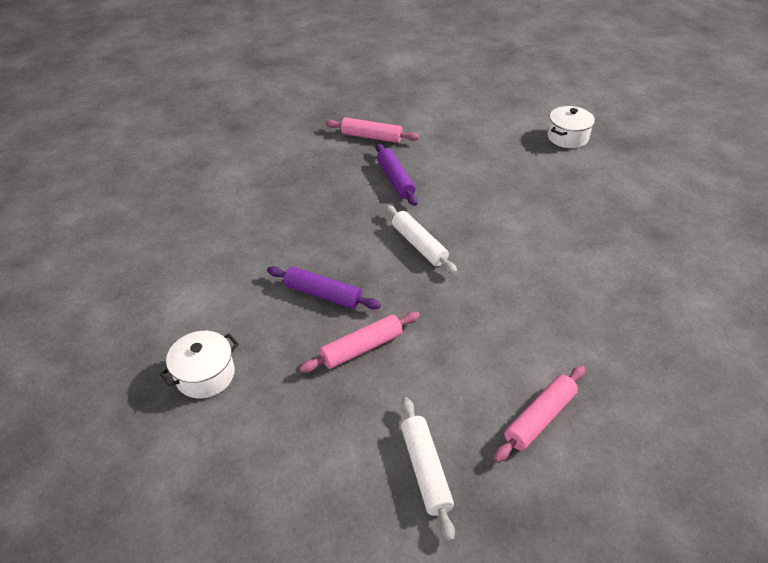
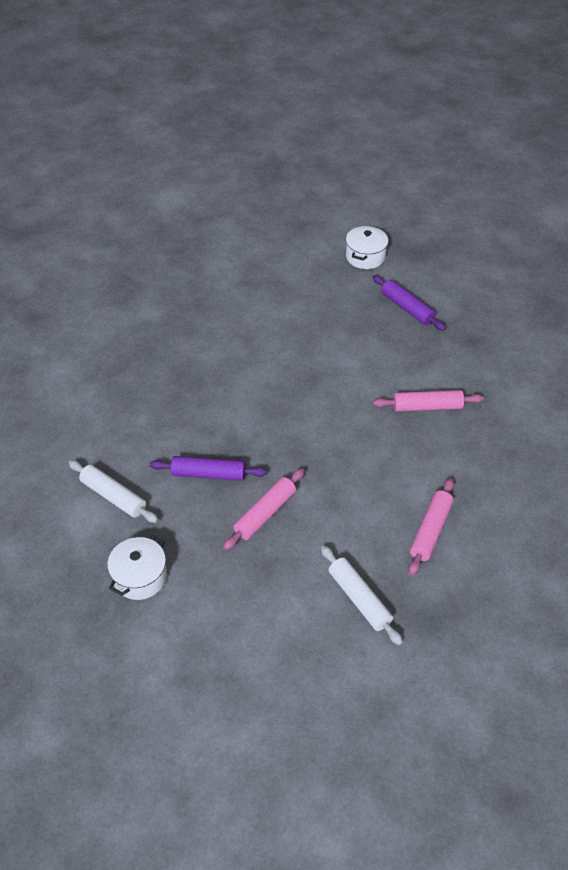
camera: 20 degrees left, 5 degrees up
(371, 137) = (180, 298): pink rolling pin -> pink rolling pin (427, 407)
(395, 180) = (223, 341): purple rolling pin -> purple rolling pin (407, 308)
(419, 245) = (274, 403): white rolling pin -> white rolling pin (114, 496)

